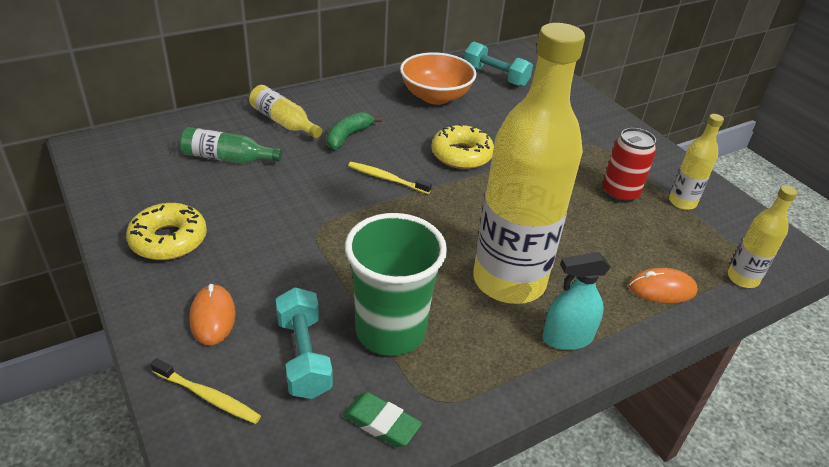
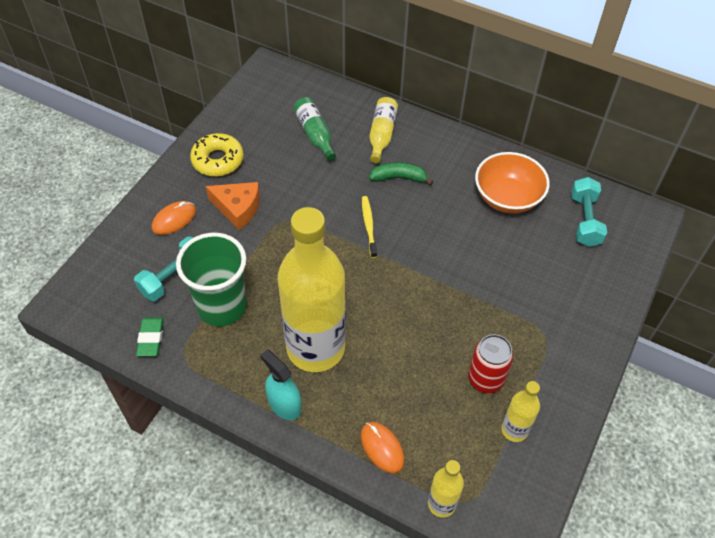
camera: 60 degrees right, 15 degrees up
(208, 396) = (120, 253): yellow toothbrush -> none
(260, 255) = (238, 208): none -> orange cheese
(461, 155) = (440, 253): yellow donut -> none

